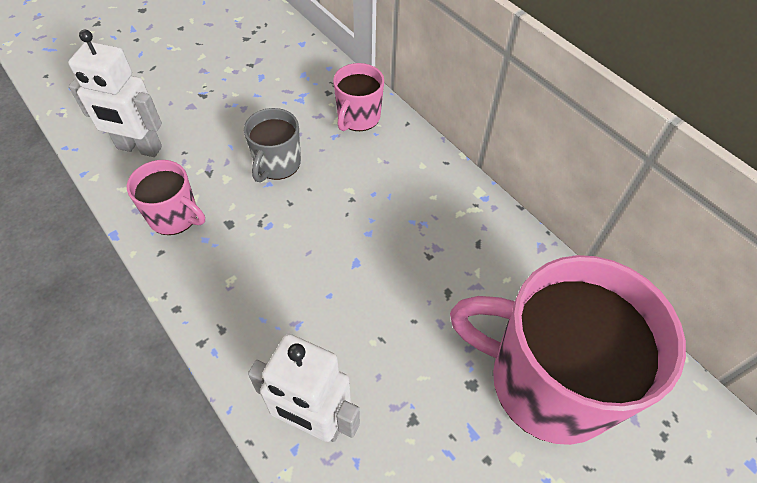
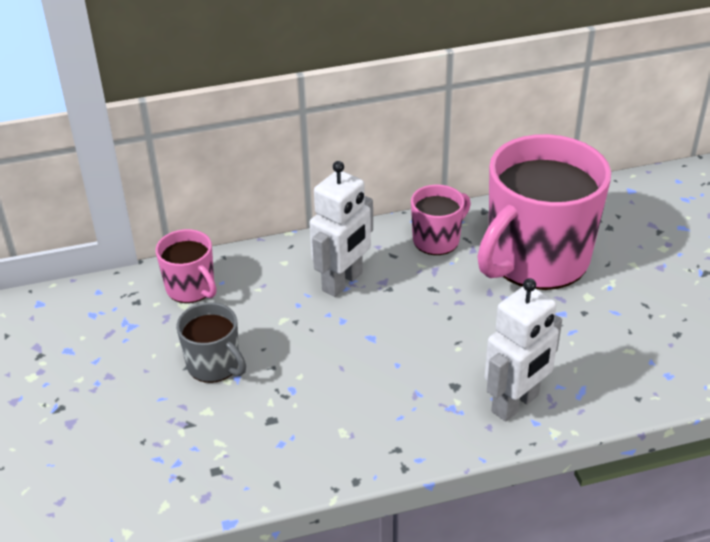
camera: 65 degrees left, 15 degrees down
(139, 148) = (108, 481): white robot -> white robot (343, 282)
(174, 216) = (235, 463): pink mug -> pink mug (437, 240)

